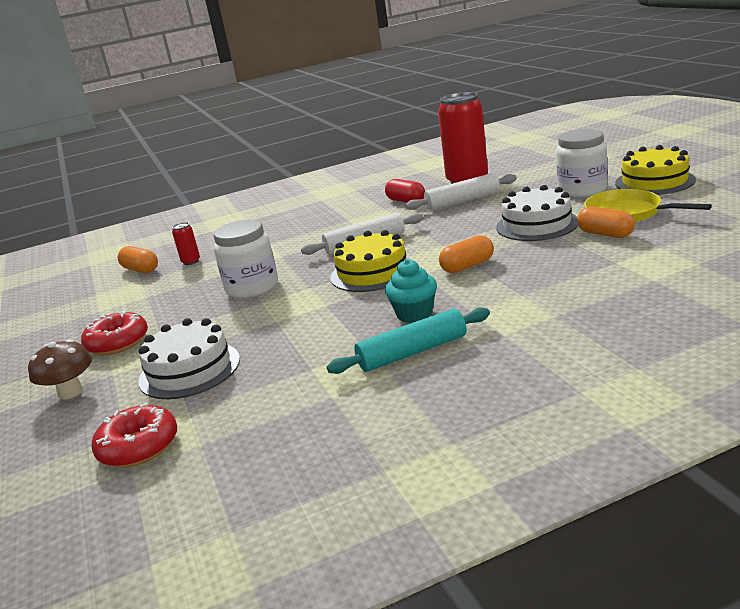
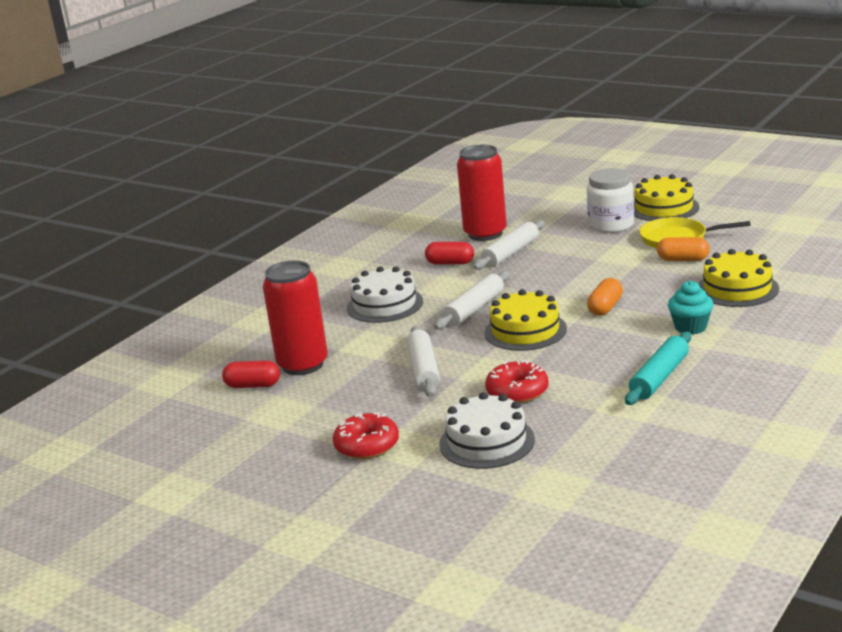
camera: 35 degrees left, 0 degrees up
(70, 392) = (399, 490): brown mushroom -> none
(139, 447) = (544, 497): red donut -> red donut (517, 391)
(141, 270) = (253, 385): orange capsule -> red capsule
(191, 262) = (303, 365): red can -> red can, size x2.40
(252, 287) = (424, 370): white jar -> white rolling pin
(414, 314) = (618, 352): turquoise cupcake -> turquoise cupcake (690, 327)
(537, 225) = (614, 262): white cake -> white cake (385, 305)
(621, 276) = (737, 289): none -> yellow cake

